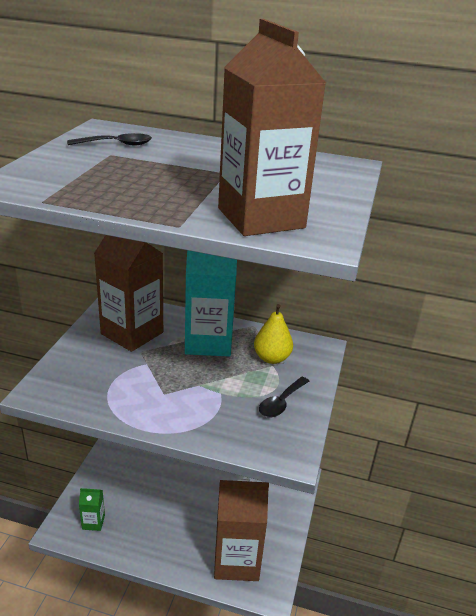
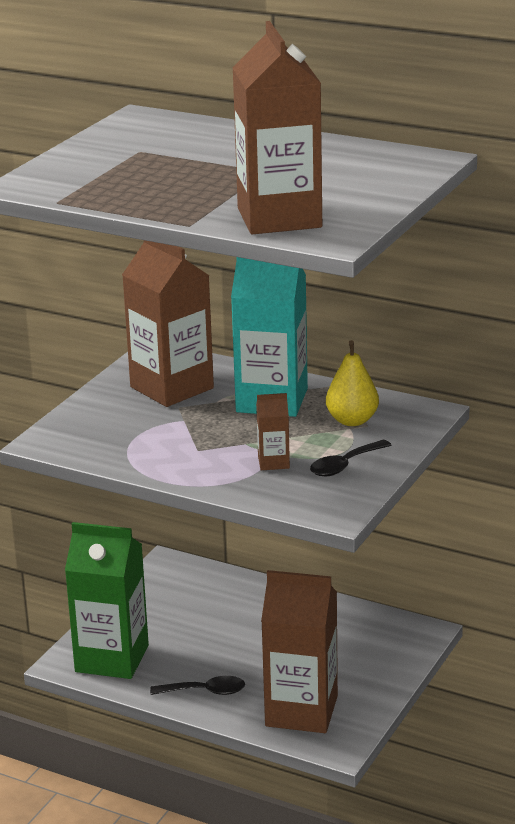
camera: 15 degrees right, 5 degrees down
(93, 522) = (112, 658): green carton -> green carton, size x2.24
(116, 144) = (149, 139): black spoon -> black spoon (205, 691)
(226, 403) = (273, 462): none -> brown carton

